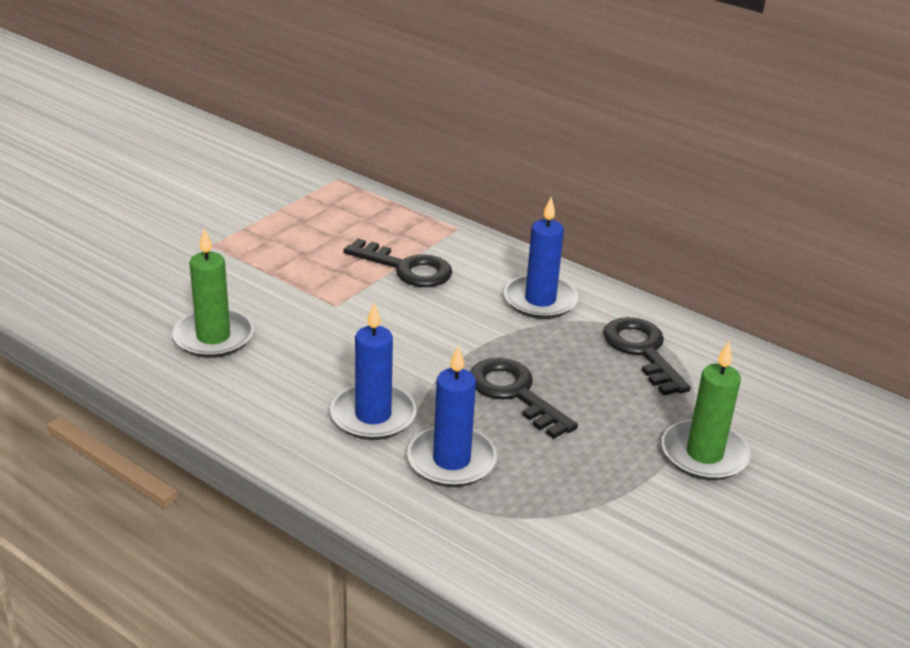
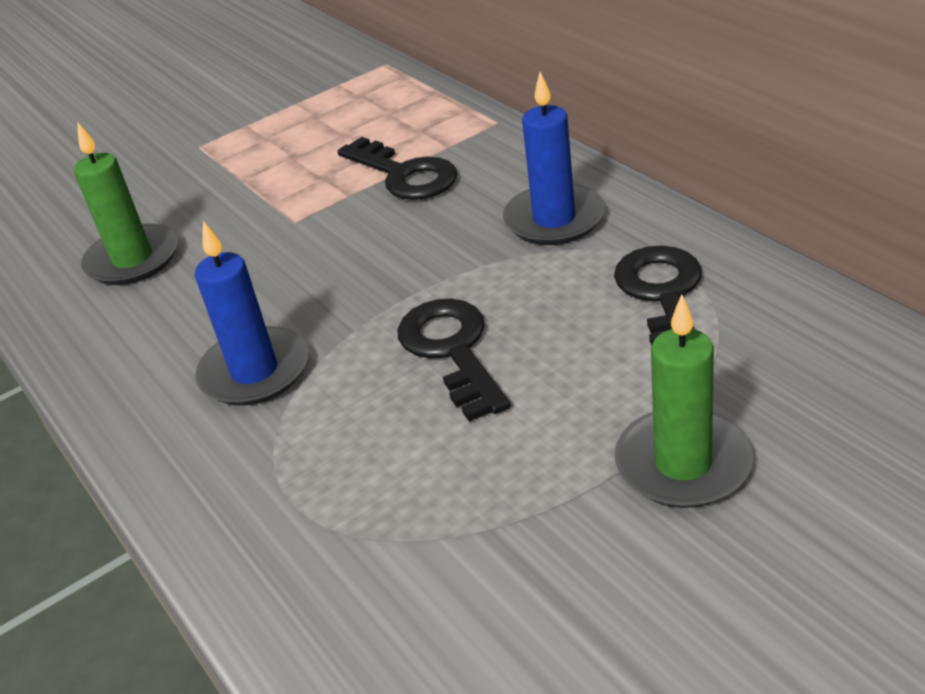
camera: 25 degrees right, 5 degrees up
(451, 460) = (317, 443): blue candle -> none

